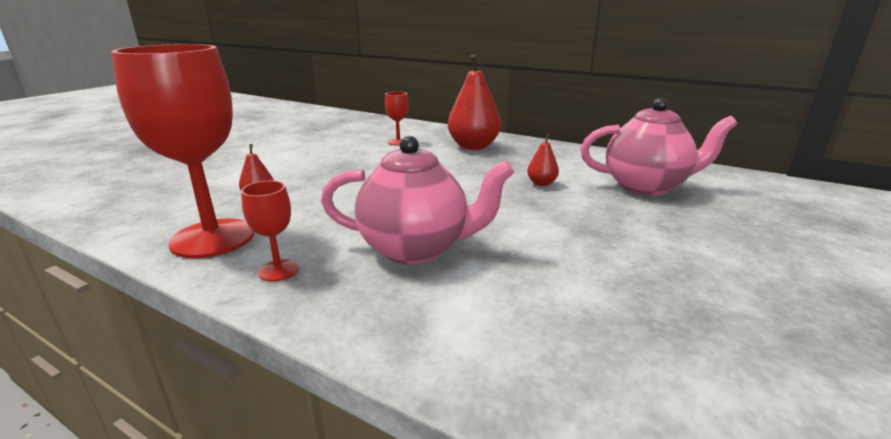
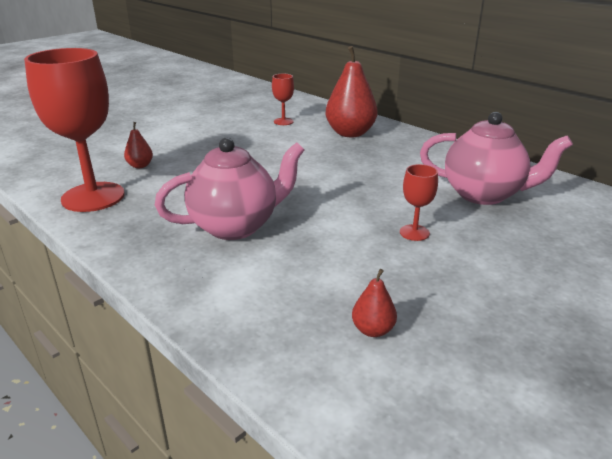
camera: 15 degrees right, 5 degrees up
(278, 270) = (127, 229): red goblet -> red goblet (414, 233)
(416, 249) = (236, 226): pink teapot -> pink teapot turned 45 degrees counterclockwise
(541, 183) = (384, 180): red pear -> red pear (373, 330)

